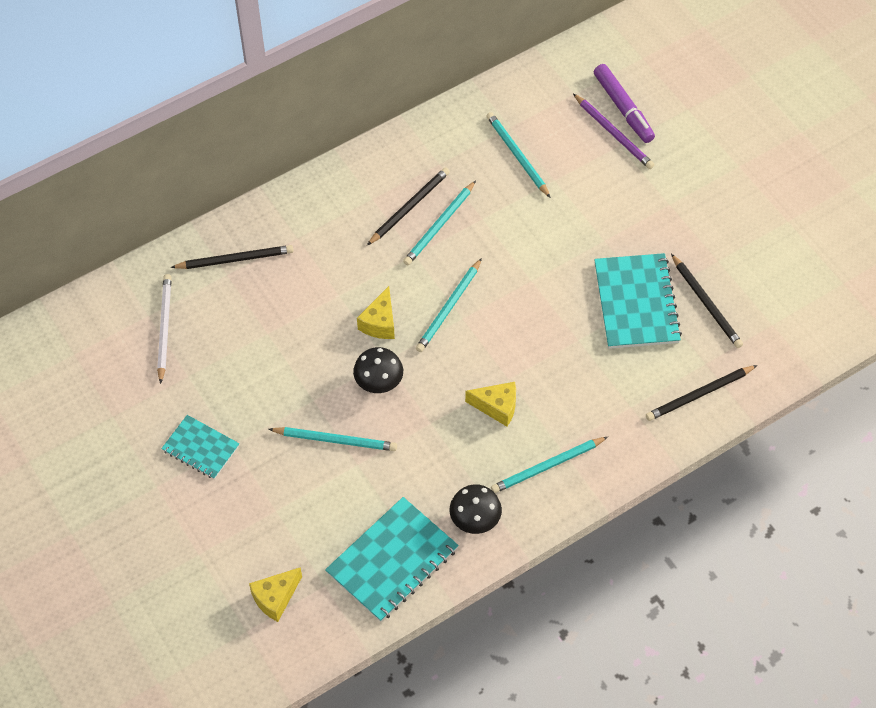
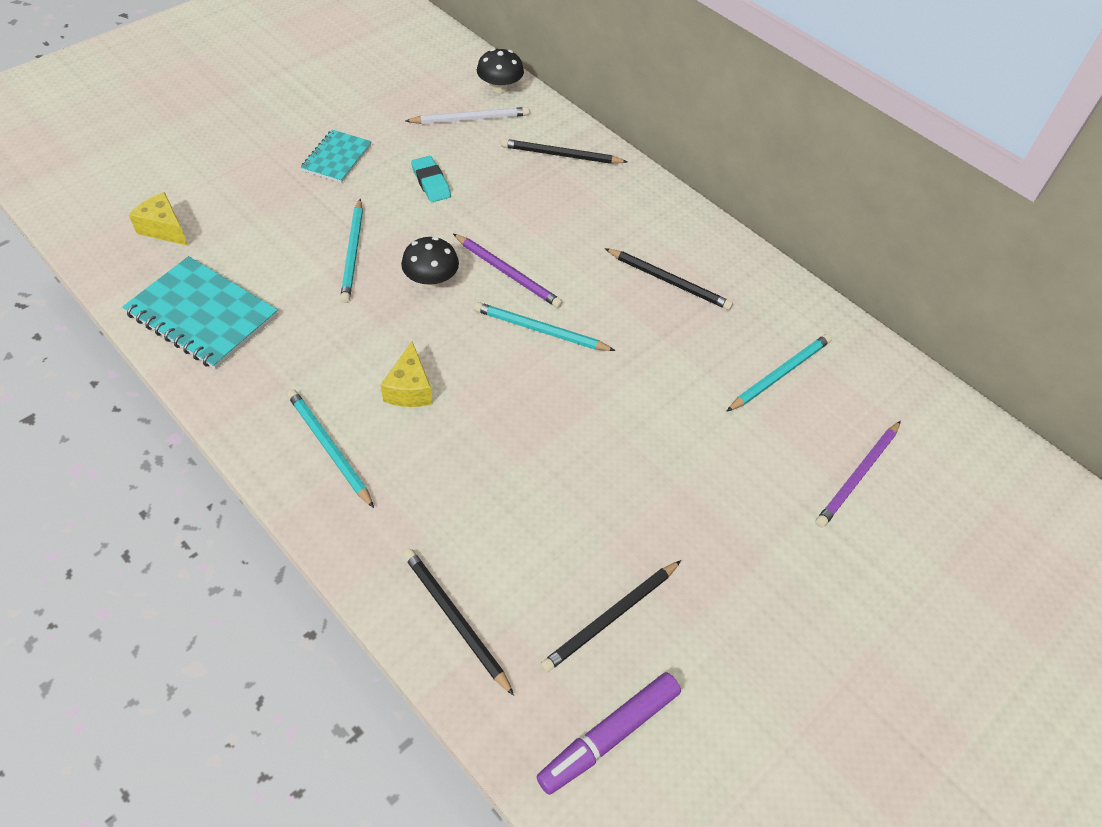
camera: 75 degrees right, 5 degrees down
(234, 259) = (561, 155): black pencil -> black pencil turned 120 degrees clockwise
(252, 370) = (431, 182): none -> turquoise eraser
(380, 323) = (507, 272): yellow cheese -> purple pencil
(440, 225) = (653, 310): turquoise pencil -> none
(475, 519) = (255, 383): black mushroom -> black mushroom (500, 87)
(623, 108) = (904, 484): purple marker -> purple marker (609, 736)
(636, 303) = (591, 526): turquoise notebook -> none

